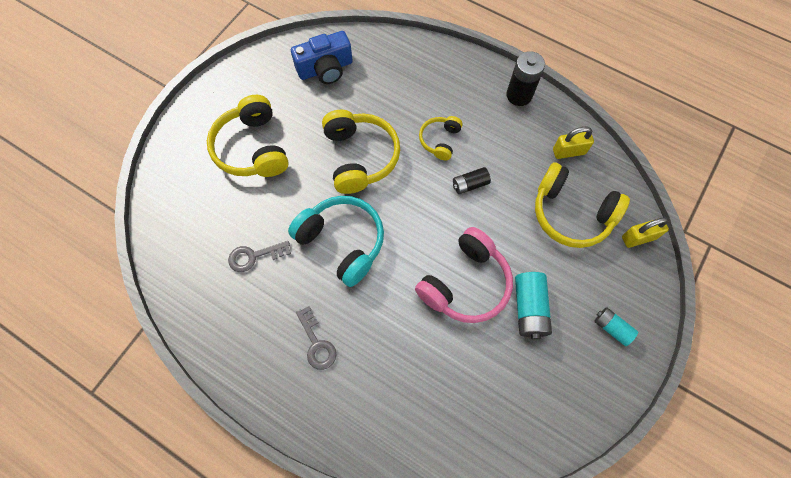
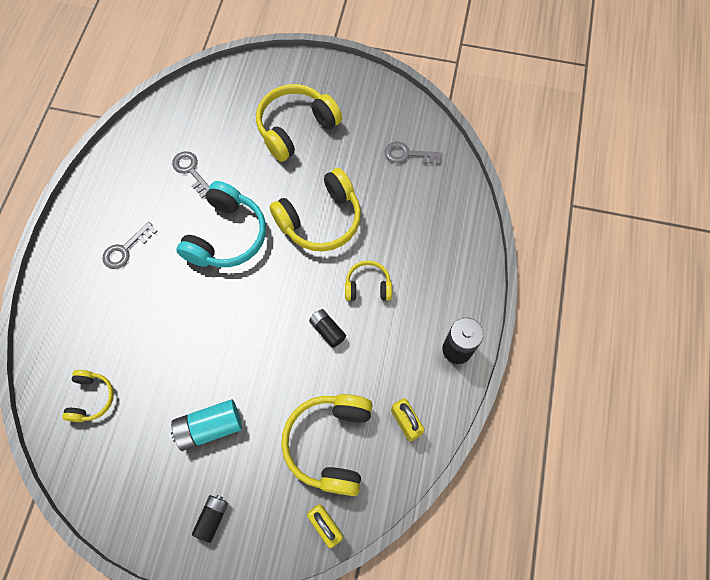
camera: 70 degrees right, 0 degrees up
(325, 69) = (408, 154): blue camera -> grey key
(465, 283) = (218, 358): pink headphones -> none
(468, 414) = (91, 398): none -> yellow headphones
(612, 328) = (212, 518): turquoise battery -> black battery

